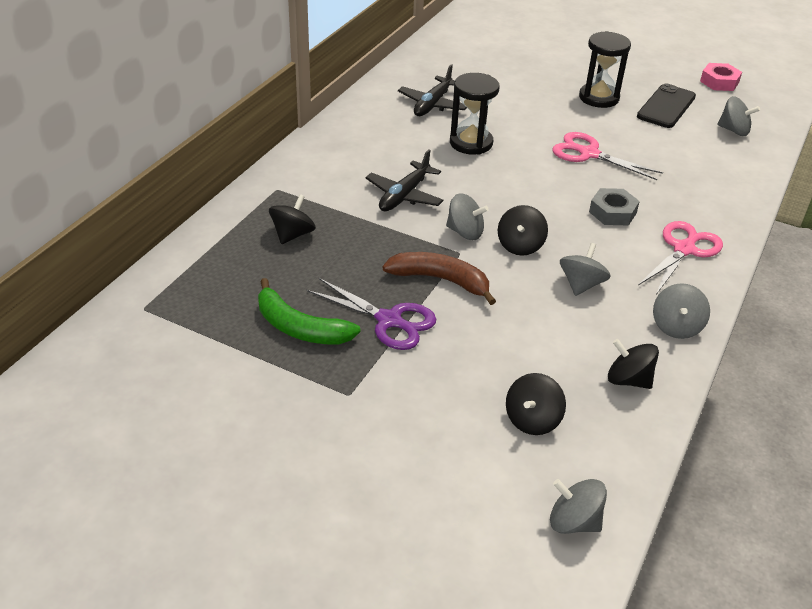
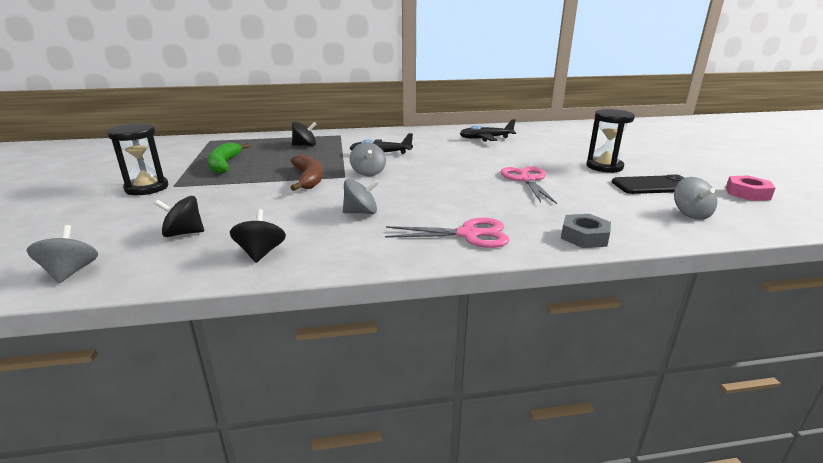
camera: 55 degrees right, 15 degrees down
(389, 320) = (252, 178): purple scissors -> none
(471, 143) = (466, 153): black hourglass -> black hourglass (147, 188)
(520, 245) = (378, 187): black spinning top -> none
(612, 212) = (469, 201): grey nut -> grey nut (584, 237)
(676, 326) = (354, 255): grey spinning top -> none

